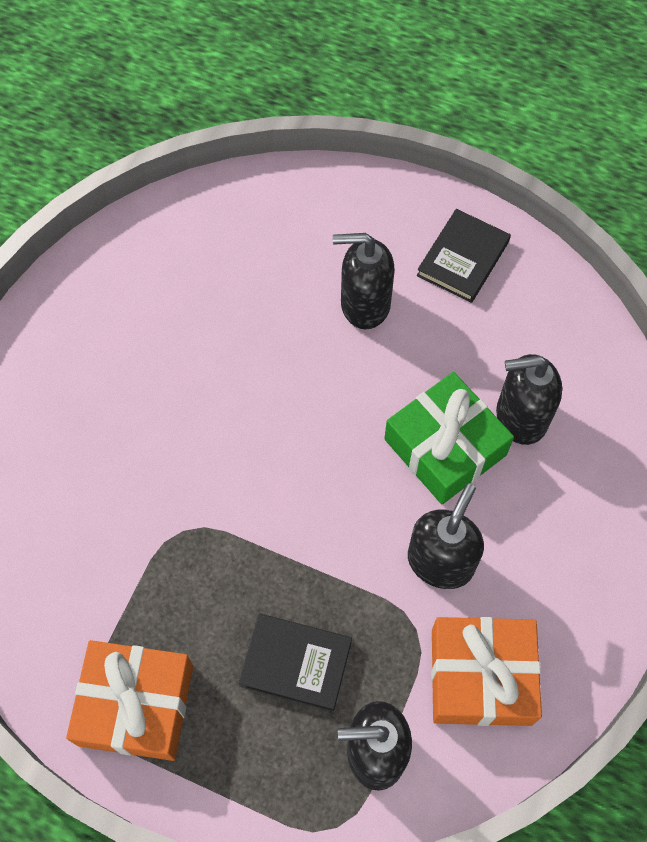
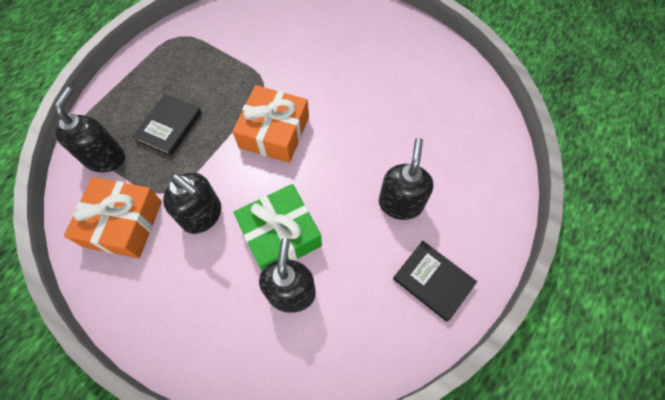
camera: 100 degrees right, 0 degrees up
(136, 704) = (175, 54): orange gift -> orange gift (274, 132)

